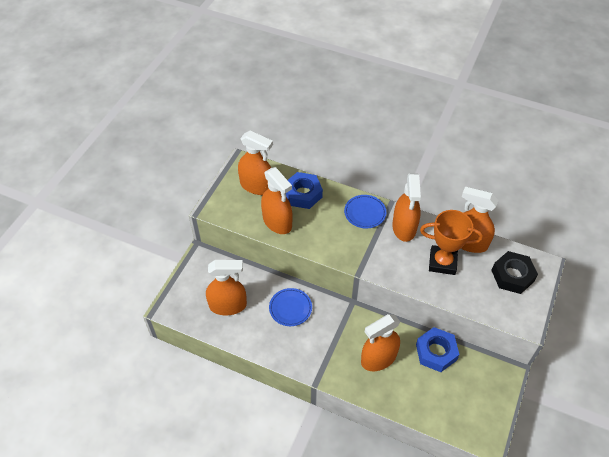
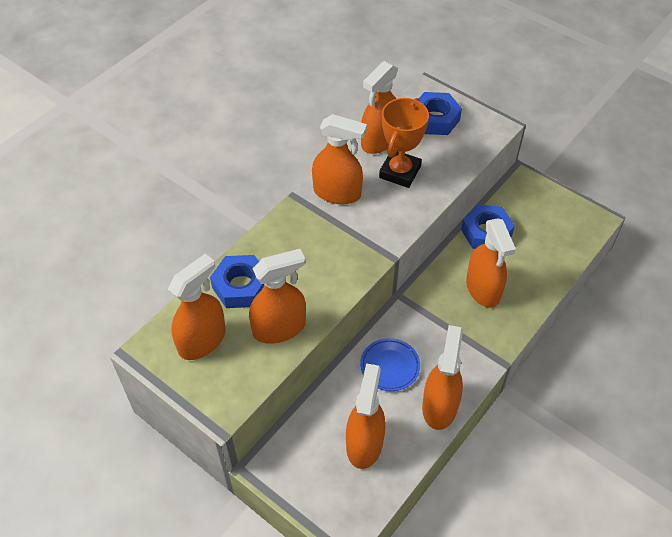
camera: 75 degrees left, 0 degrees up
(267, 345) = (439, 406): none -> orange spray bottle
(365, 213) = (300, 226): blue plate -> none
(512, 276) = (435, 119): black nut -> blue nut

